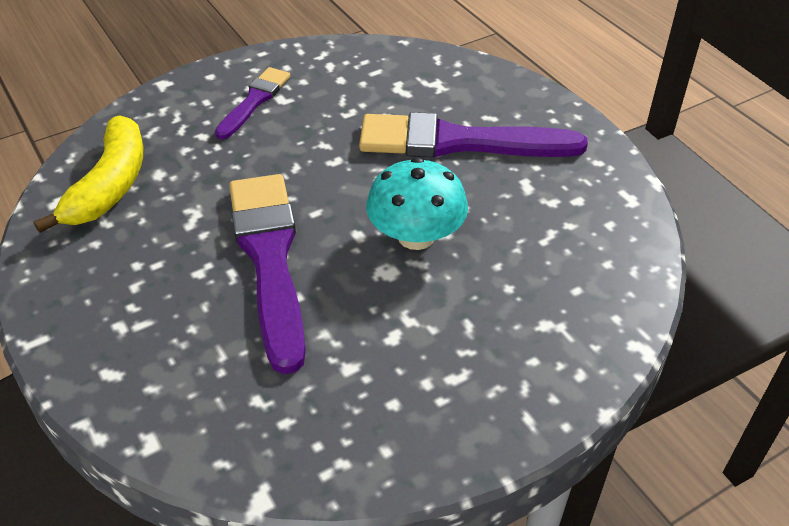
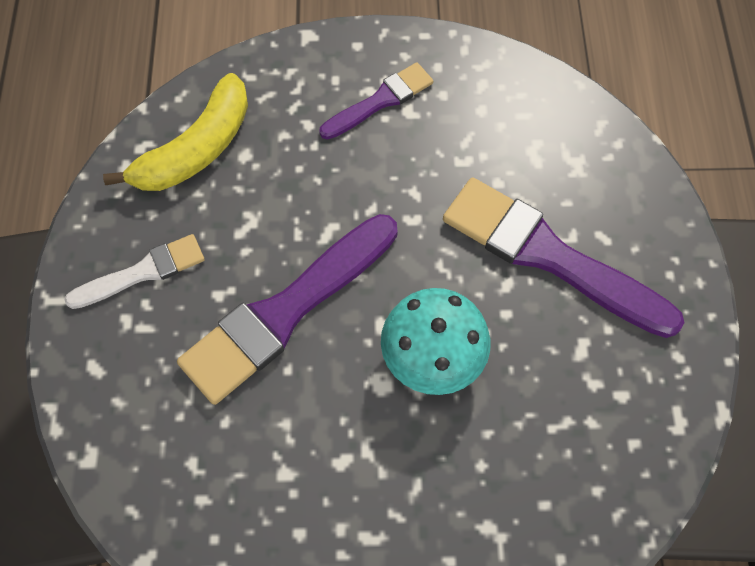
camera: 30 degrees right, 20 degrees up
(114, 286) = (143, 272): none -> white brush
(269, 259) = (286, 311): purple brush -> purple brush turned 150 degrees counterclockwise

